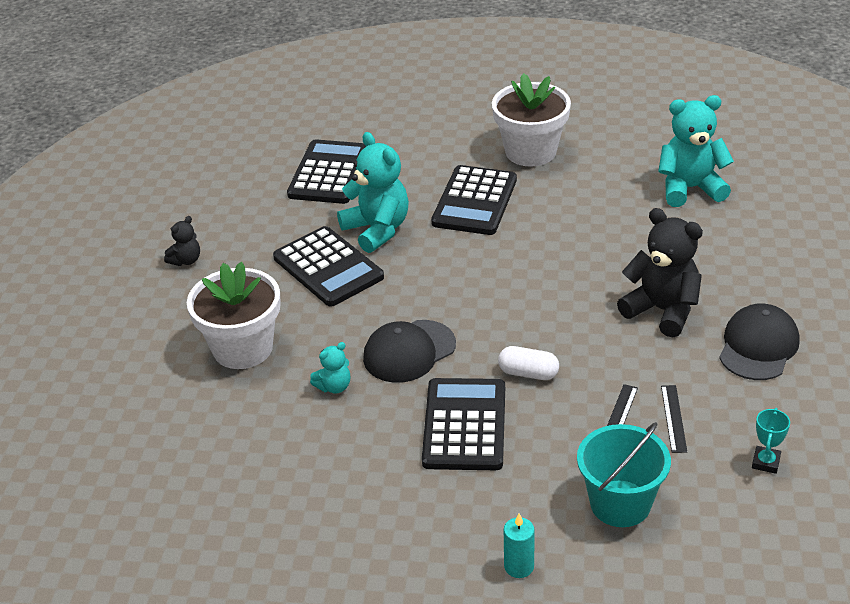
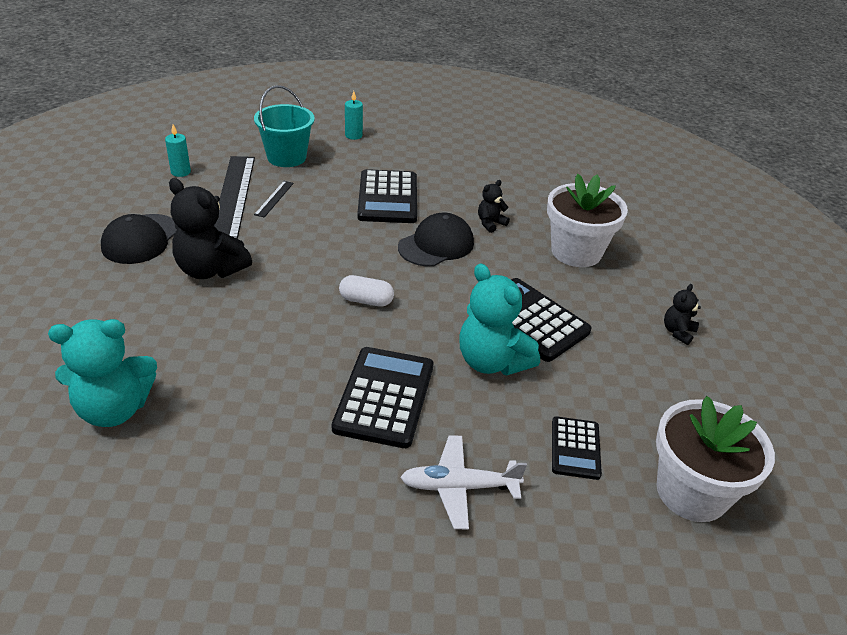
camera: 170 degrees right, 0 degrees up
(329, 173) = (575, 448): black calculator -> black calculator, size x0.58
(334, 386) = (490, 223): turquoise teddy bear -> black teddy bear
(423, 151) = (459, 487): none -> white plane
(528, 373) = (338, 227): white capsule -> white capsule (366, 301)
(530, 151) = (307, 481): white flower pot -> white flower pot (691, 492)
(673, 418) = (234, 196): black ruler -> black ruler, size x2.27
(766, 462) = (180, 172): turquoise trophy -> turquoise candle

